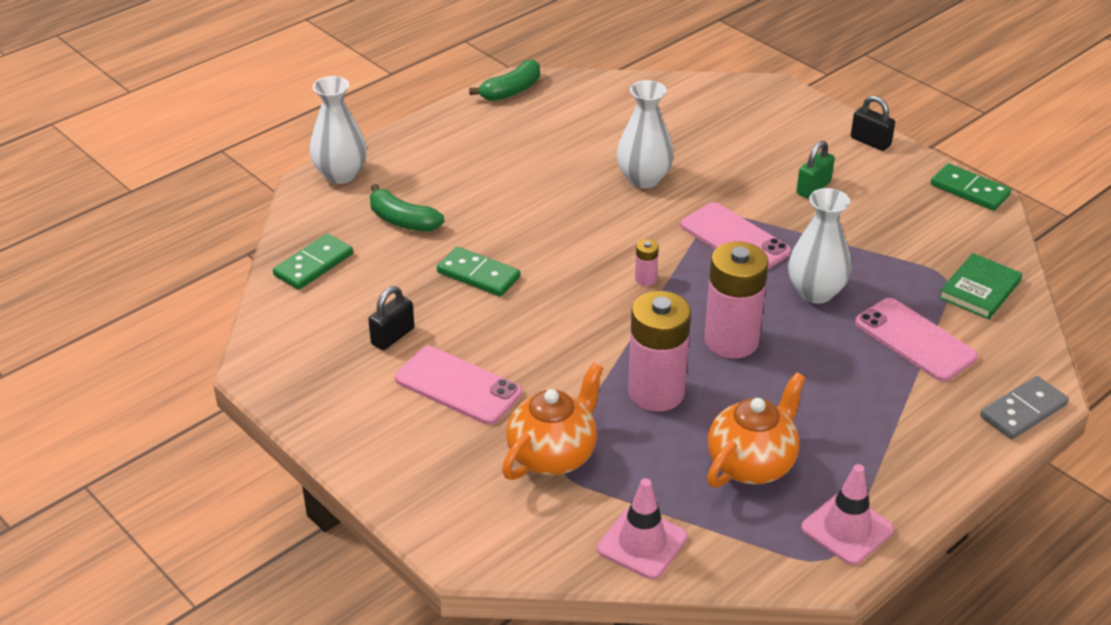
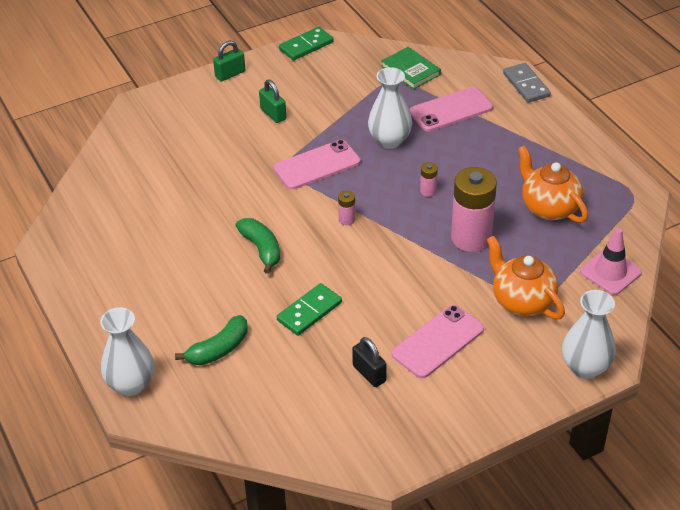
camera: 75 degrees left, 5 degrees up
(313, 265) = (258, 416): green domino -> none
(511, 91) = (57, 252): green banana -> green banana (261, 249)
(643, 179) = (223, 197): white vase -> white vase (585, 367)
(731, 341) = (428, 191): pink battery -> pink battery, size x0.42
(847, 529) = (611, 180): pink traffic cone -> none
(870, 142) = (230, 74): black padlock -> green padlock

